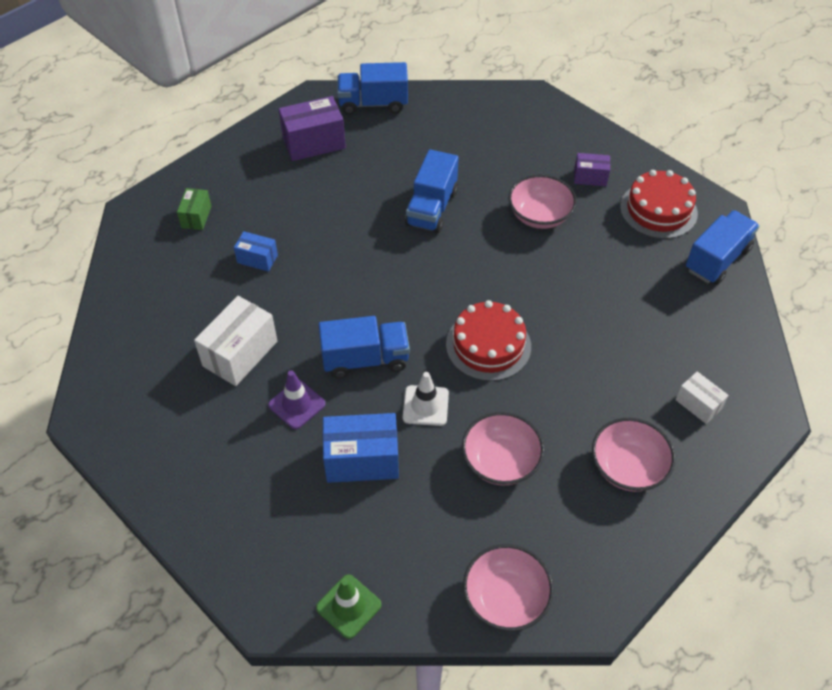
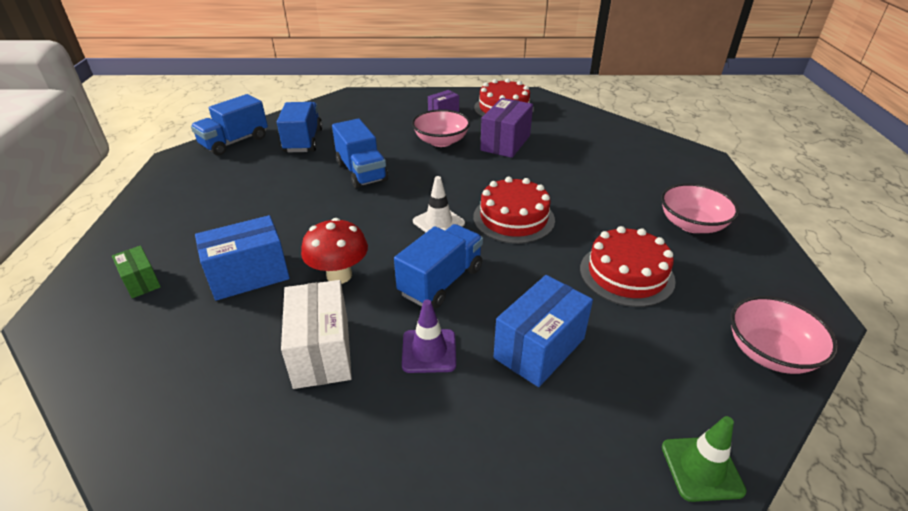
camera: 45 degrees left, 15 degrees down
(257, 259) = (249, 275): blue box -> blue box, size x1.77
(309, 302) = (339, 275): none -> red mushroom
(314, 143) = (209, 182): purple box -> purple box (505, 143)
(425, 406) = (528, 278): white traffic cone -> white traffic cone (438, 222)
(500, 461) = (626, 274): pink bowl -> red cake
(698, 404) = (667, 173): white box -> none
(717, 259) = (566, 113): blue truck -> blue truck (303, 141)

